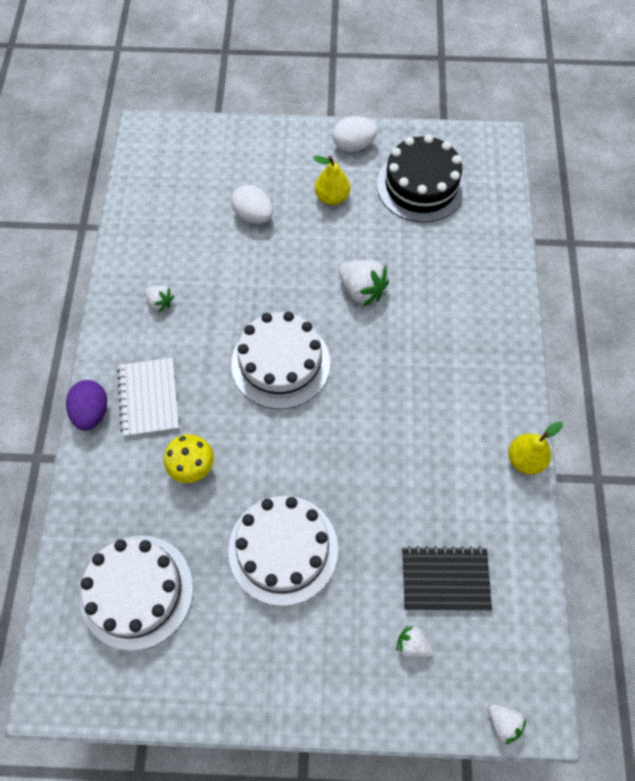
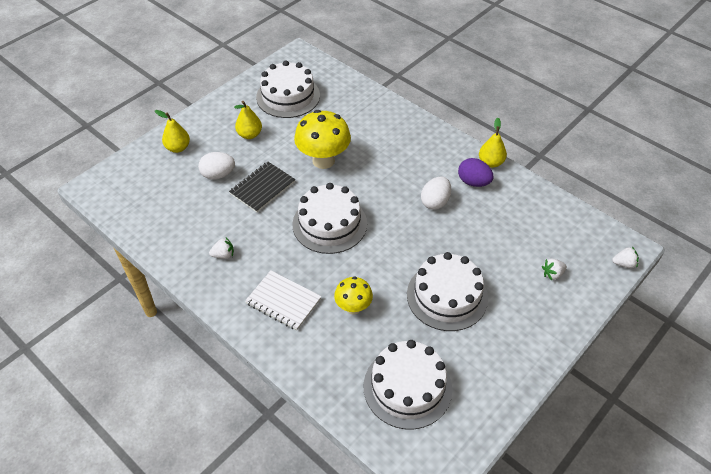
camera: 50 degrees left, 15 degrees down
(92, 412) = (261, 338): purple egg -> purple egg (473, 182)
(255, 154) = (178, 148): none -> yellow pear
(353, 145) = (228, 105): white egg -> white egg (435, 202)
(361, 290) = (323, 160): white strawberry -> yellow mushroom
(421, 185) = (288, 96): black cake -> white cake
(445, 579) = (527, 236): black notebook -> black notebook (262, 188)

